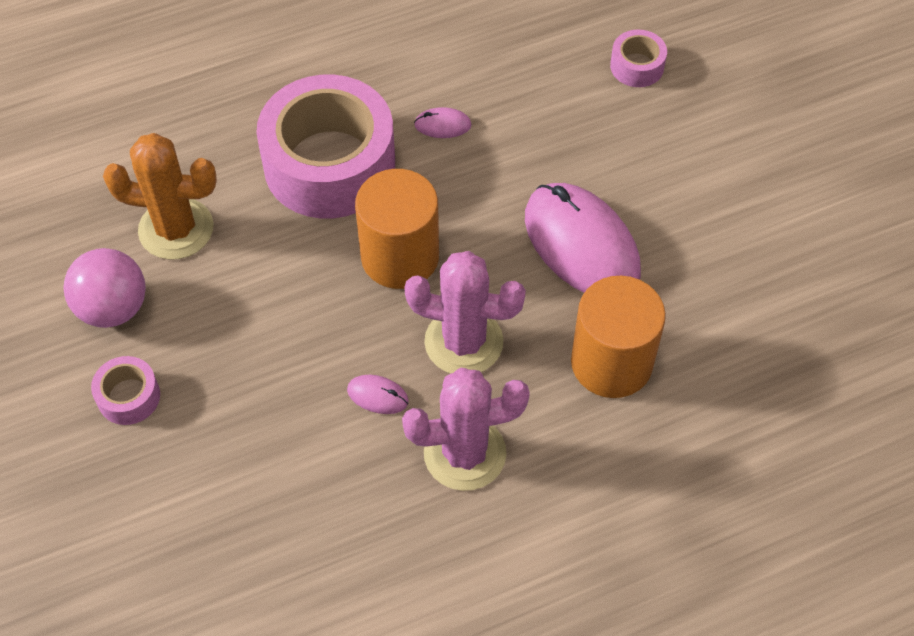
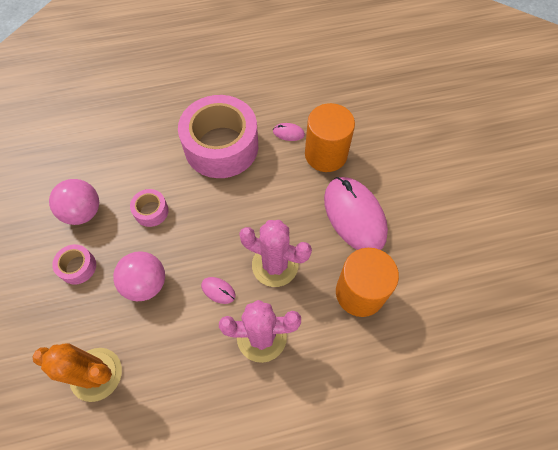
camera: 10 degrees right, 5 degrees up
(176, 229) = (129, 171): orange cactus -> orange cactus (96, 374)
(253, 404) = (146, 284): none -> pink ball
(400, 257) = (249, 207): orange cylinder -> orange cylinder (326, 154)
(637, 66) = (404, 114): pink tape -> pink tape (151, 211)

